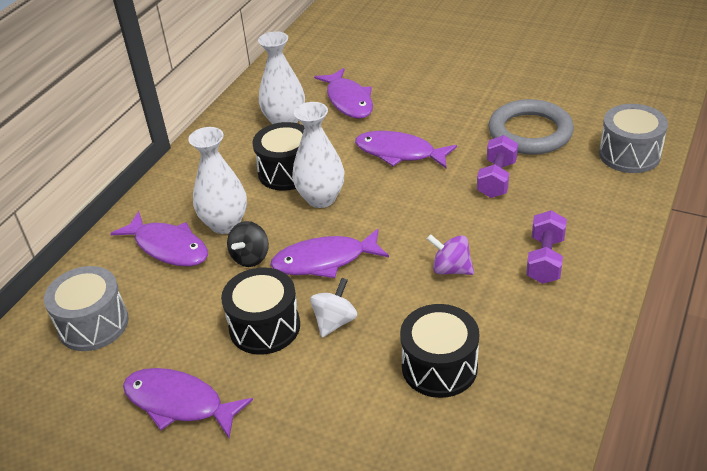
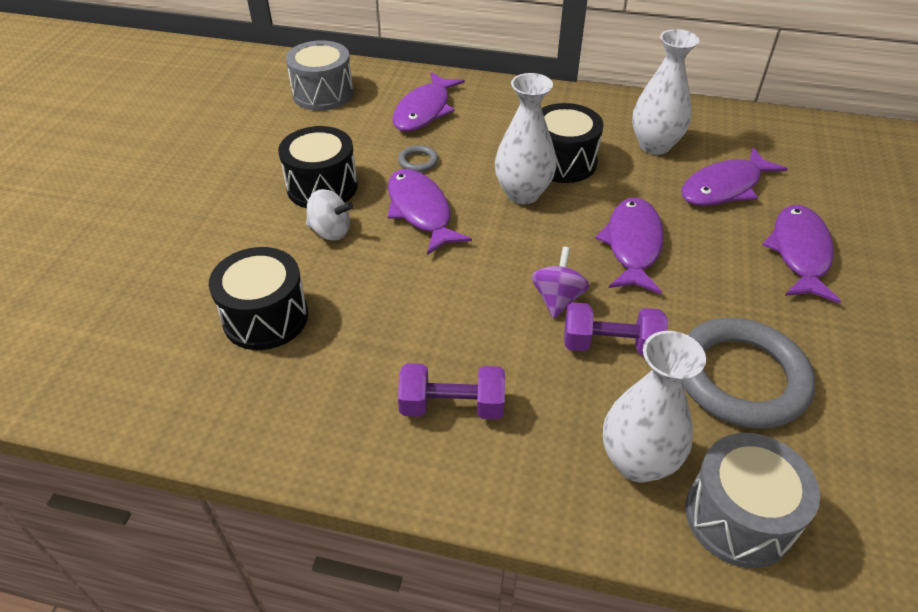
camera: 75 degrees right, 5 degrees up
(179, 403) = (232, 156): purple fish -> purple fish (799, 253)
(225, 224) = (464, 137): white vase -> white vase (637, 462)
(250, 257) = (418, 161): black spinning top -> grey ring
(451, 269) = (421, 313): purple spinning top -> purple spinning top (557, 299)

